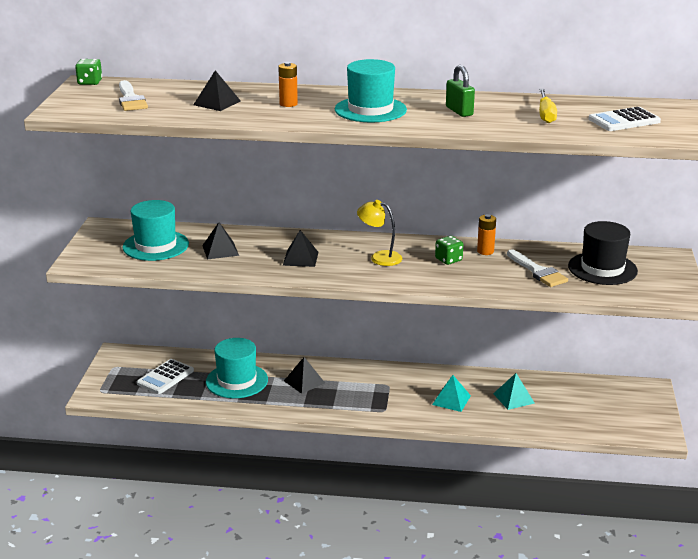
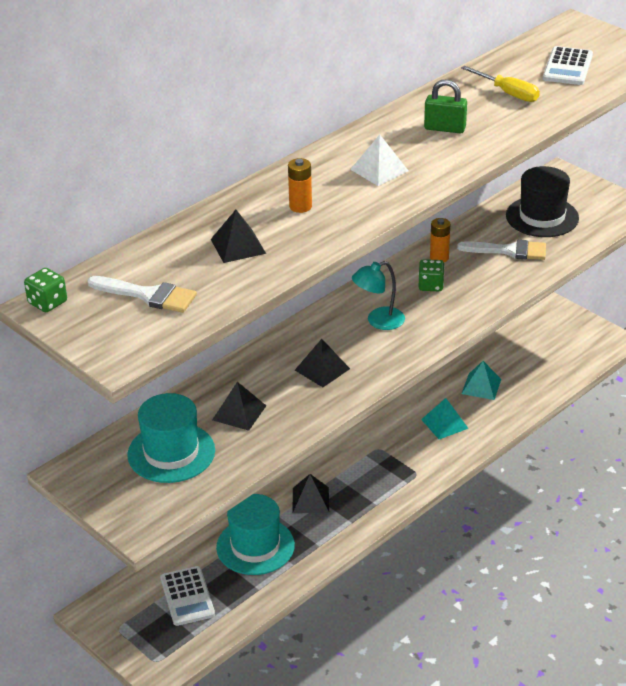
camera: 50 degrees left, 10 degrees up
(370, 110) = (379, 170): turquoise hat -> white pyramid
(379, 257) = (378, 321): yellow lamp -> turquoise lamp

